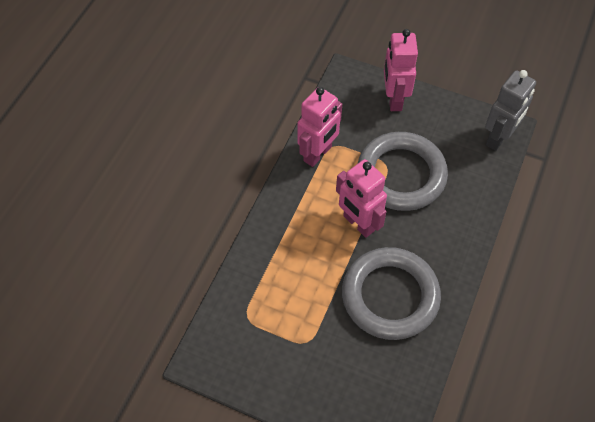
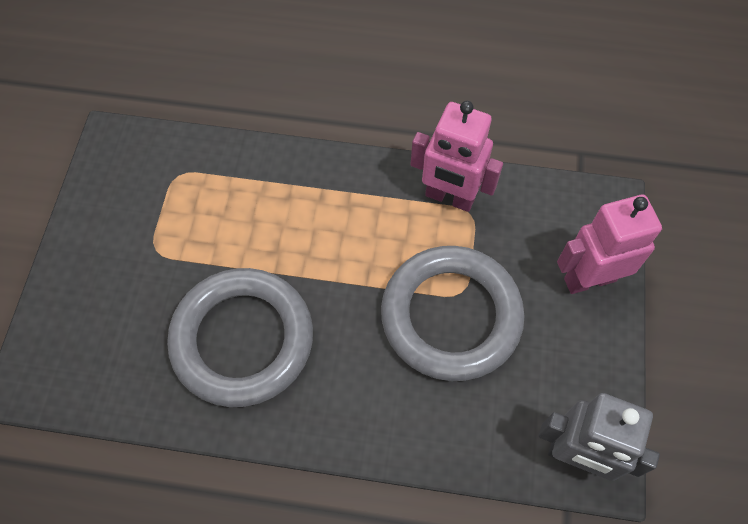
camera: 75 degrees right, 5 degrees up
(358, 223) = (349, 274): pink robot -> none

